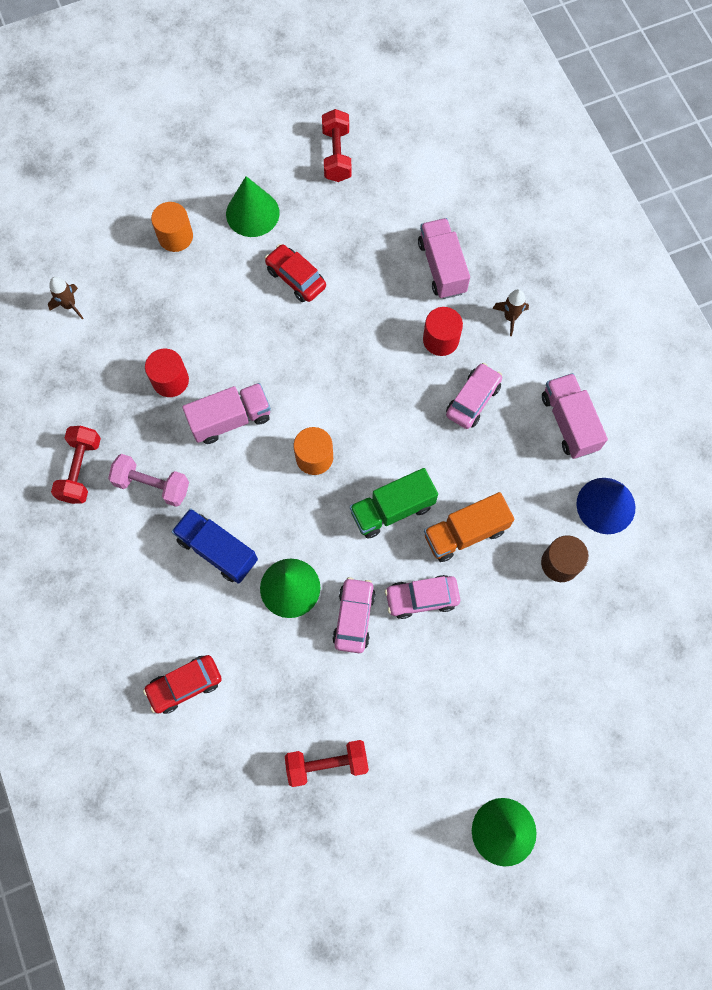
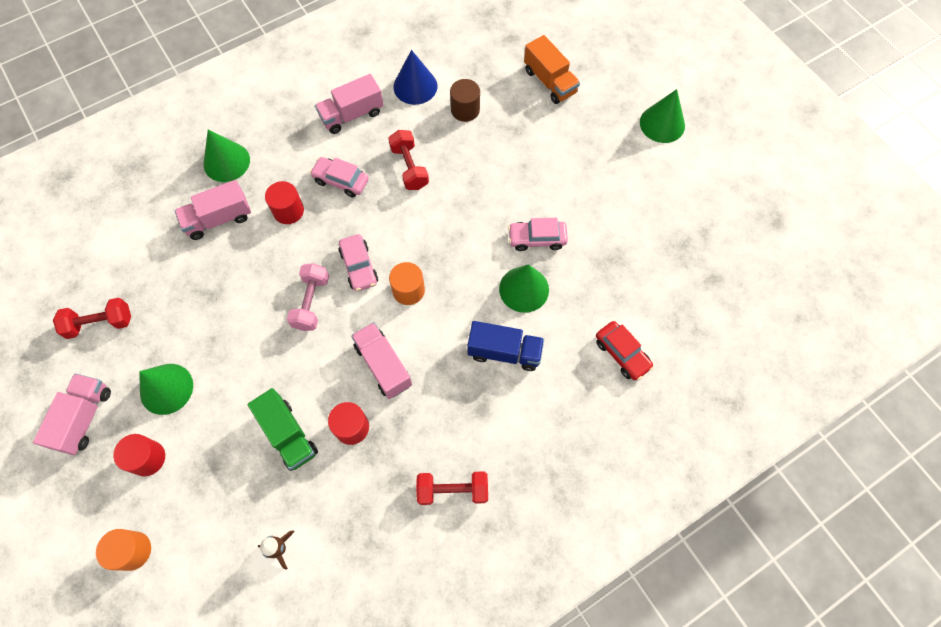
camera: 100 degrees left, 5 degrees down
(152, 485) = (456, 420): pink dumbbell -> pink dumbbell (311, 302)
(175, 236) = (195, 458): orange cylinder -> orange cylinder (133, 551)
(185, 196) = (148, 458): none -> red cylinder
(217, 550) = (504, 352): blue truck -> blue truck turned 105 degrees counterclockwise
(239, 143) = (84, 418): none -> pink truck
(296, 278) = (236, 336): red car -> none
(327, 763) = (651, 239): red dumbbell -> red dumbbell (409, 167)
(392, 509) = (444, 225): green truck -> green truck (288, 434)
(421, 598) = (511, 195): pink car -> pink car (359, 267)
(465, 533) = (453, 172): orange truck -> orange truck (550, 81)
(510, 317) = (263, 163): brown rocket -> none
(518, 278) = (226, 162): none -> green cone

